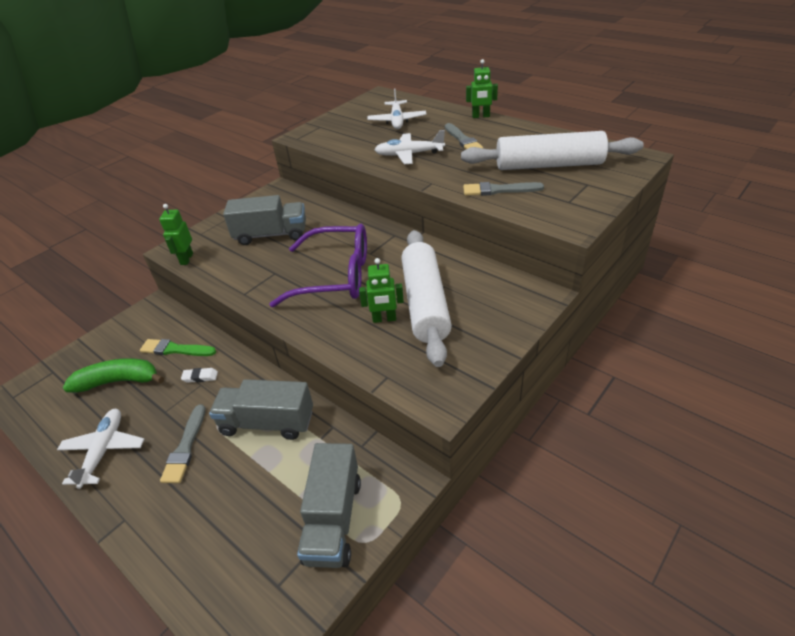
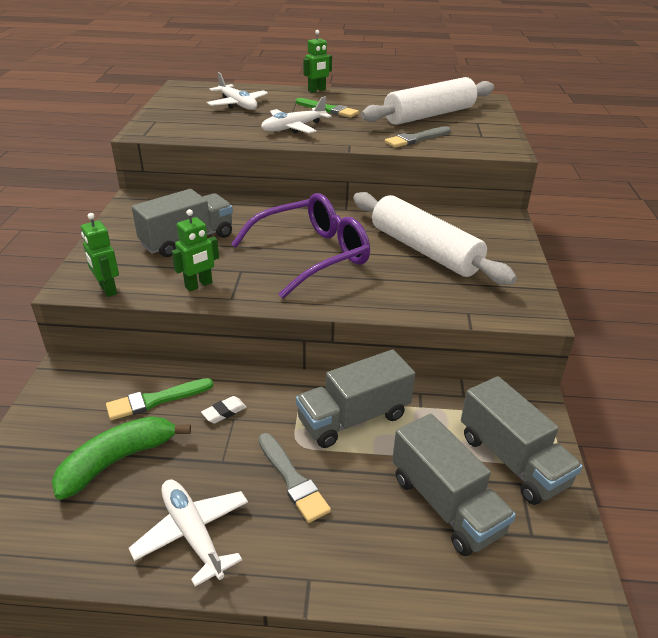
camera: 40 degrees left, 5 degrees down
(250, 523) = (445, 504): none -> grey truck
(384, 319) = (406, 273): green robot -> green robot (199, 285)
(463, 140) = (328, 109): grey brush -> green brush

